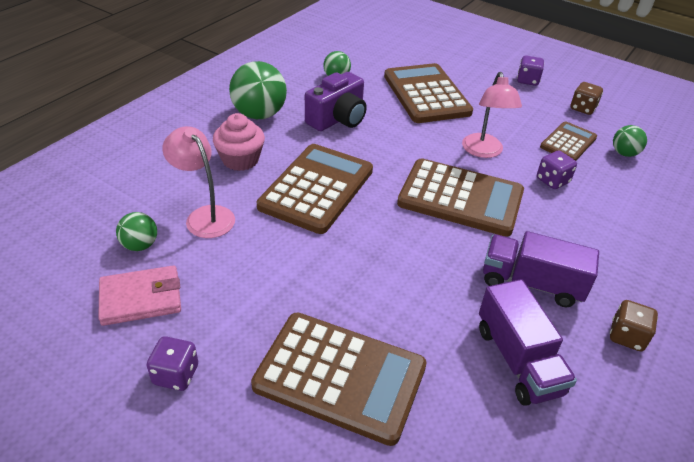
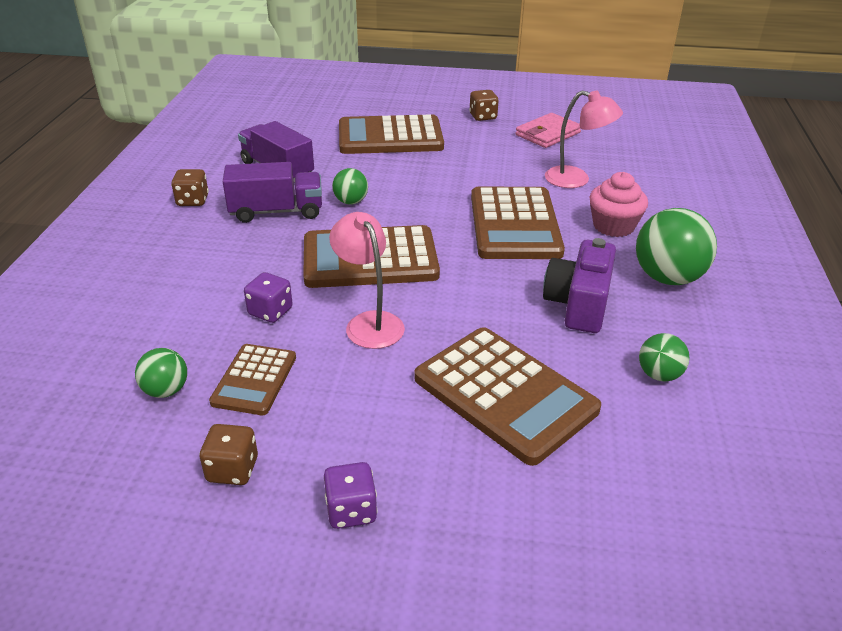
camera: 155 degrees right, 5 degrees down
(140, 245) = (591, 153): green ball -> green ball (351, 202)
(176, 374) = (483, 117): purple dice -> brown dice

